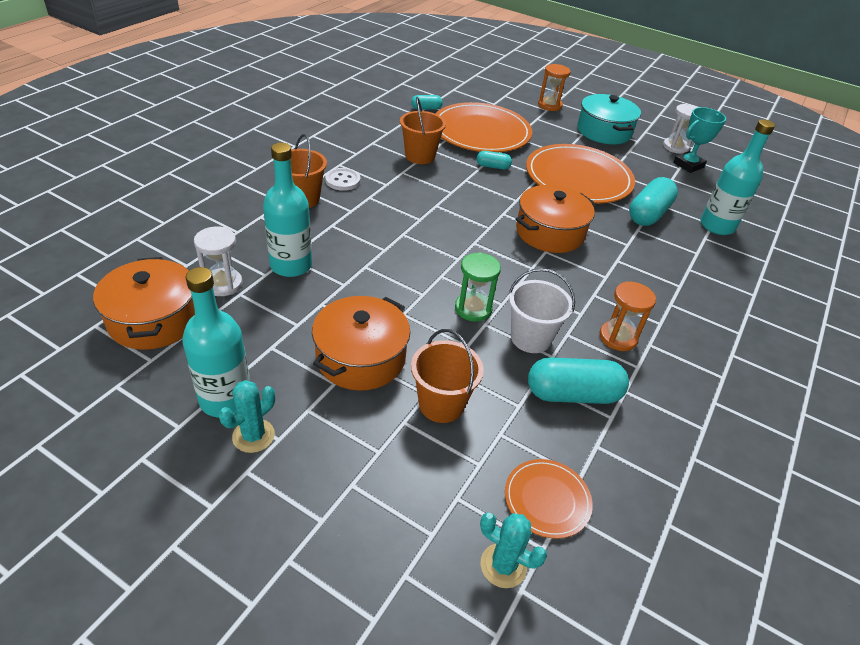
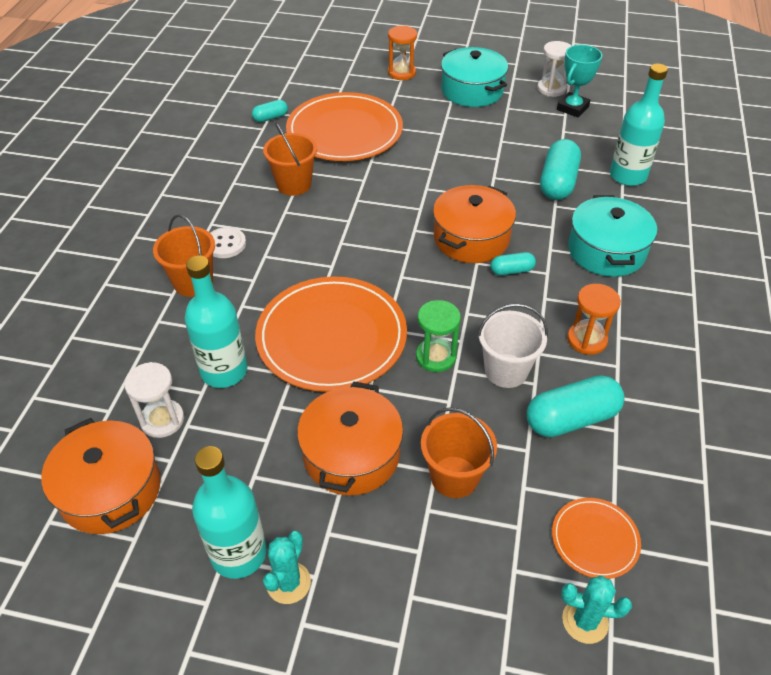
camera: 15 degrees left, 5 degrees up
(493, 166) = (377, 173): turquoise capsule -> turquoise capsule (511, 271)
(578, 178) = (471, 160): orange plate -> orange plate (331, 337)
(669, 276) = (606, 251): none -> turquoise pot

